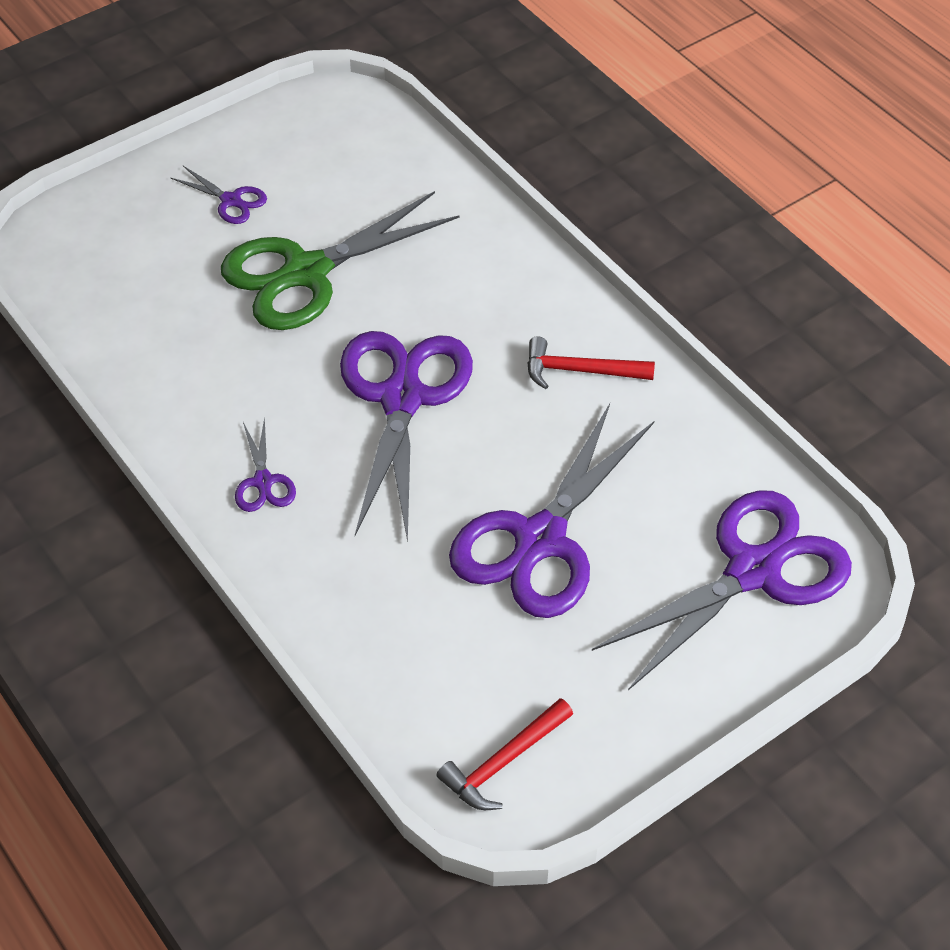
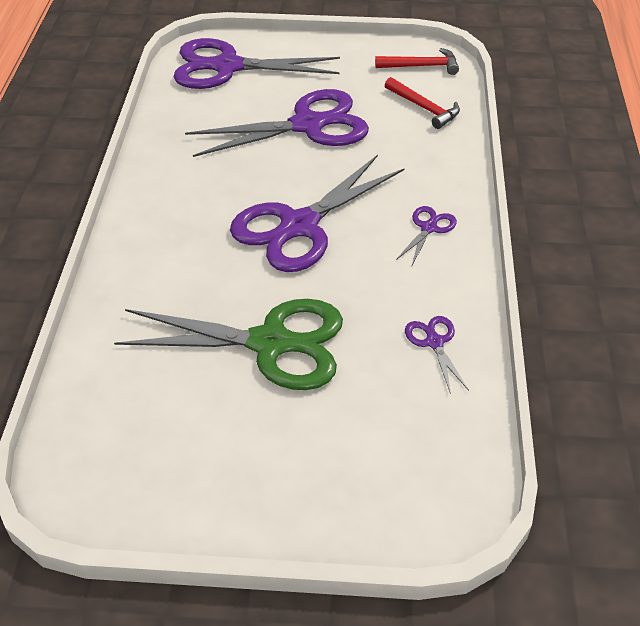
camera: 140 degrees left, 5 degrees down
(231, 200) = (264, 445): purple scissors -> purple scissors (434, 342)
(580, 370) = (183, 183): red hammer -> red hammer (424, 108)

